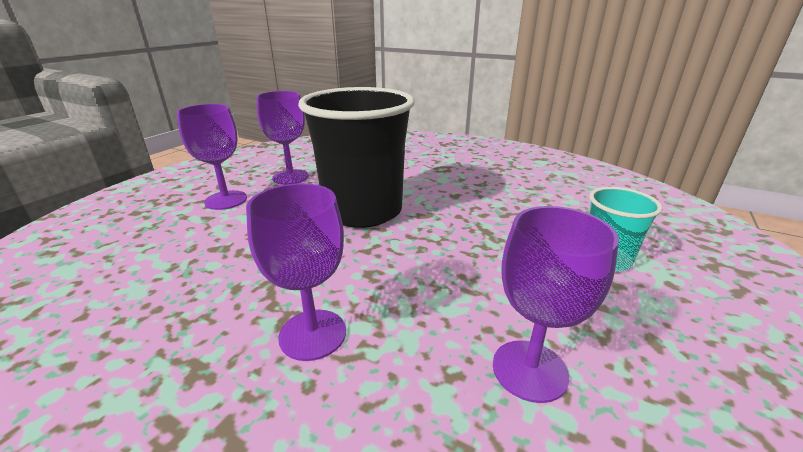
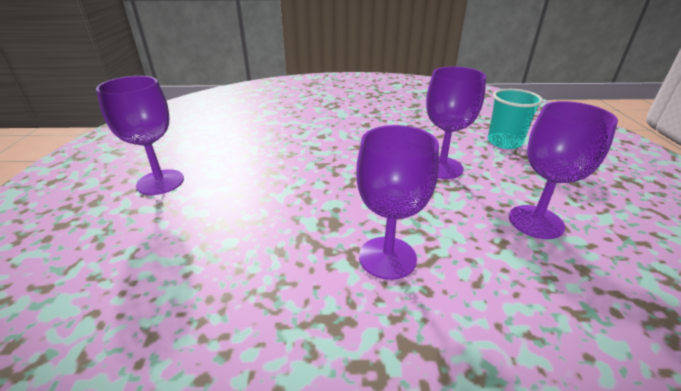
camera: 30 degrees left, 5 degrees up
(290, 177) = (202, 143): purple goblet -> purple goblet (441, 167)
(363, 211) = (310, 155): black cup -> none

